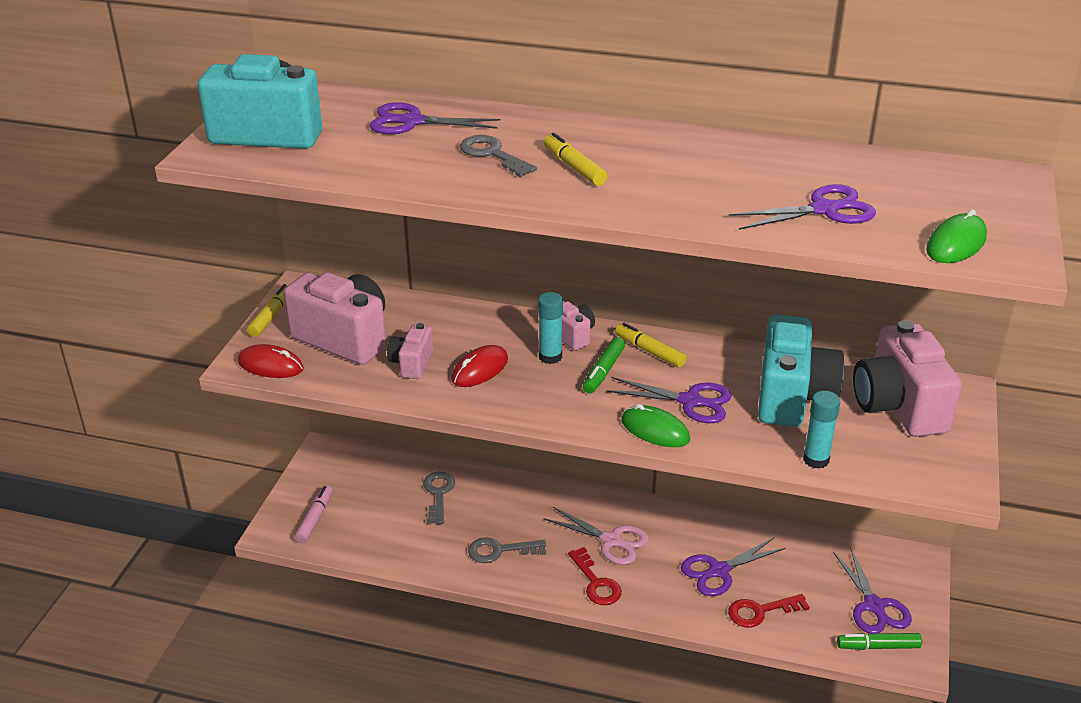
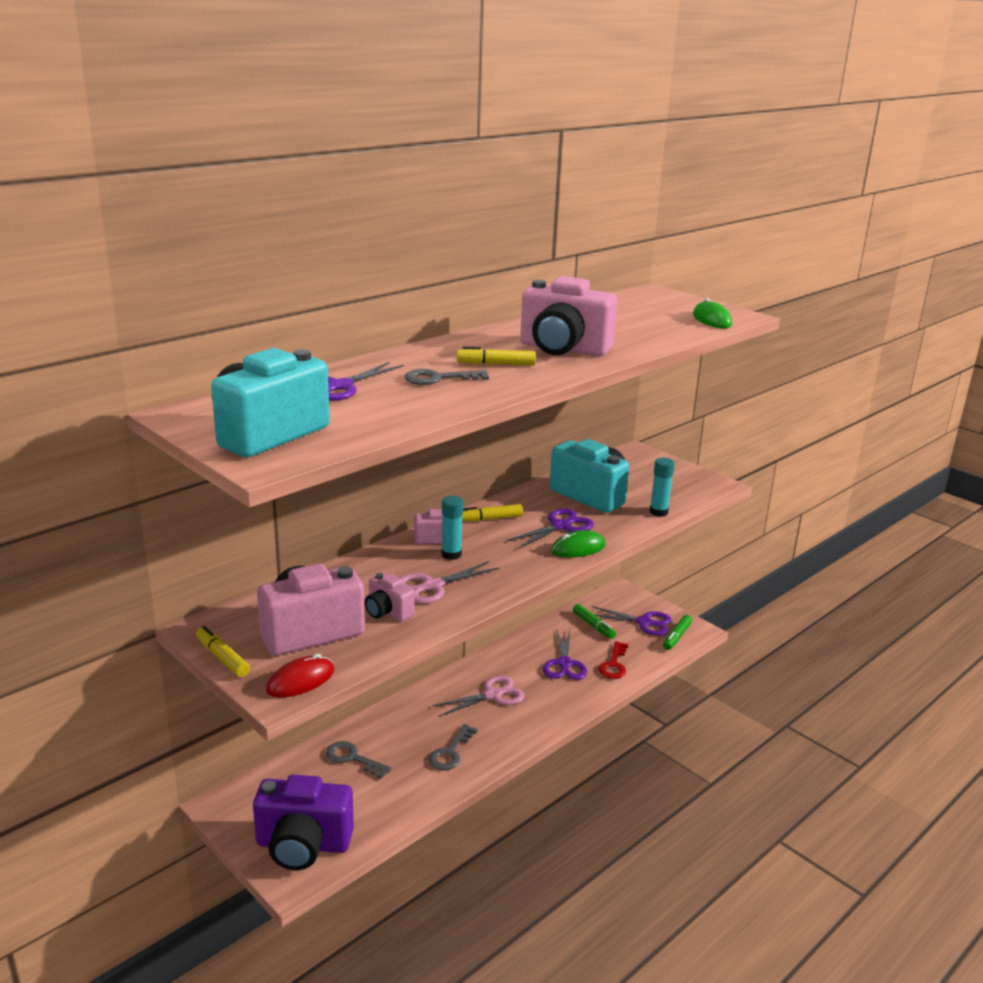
camera: 60 degrees left, 10 degrees down
(315, 519) = (303, 845): pink marker -> purple camera
(480, 370) = (432, 586): red mouse -> pink scissors
(596, 583) = (527, 720): red key -> none
(603, 371) = (492, 542): green marker -> green marker (593, 626)
(825, 209) = (640, 330): purple scissors -> none
(898, 406) = (633, 471): pink camera -> pink camera (563, 349)

